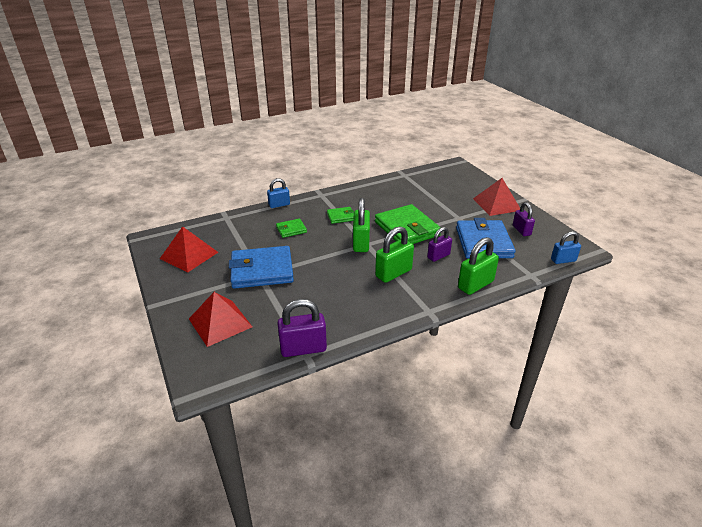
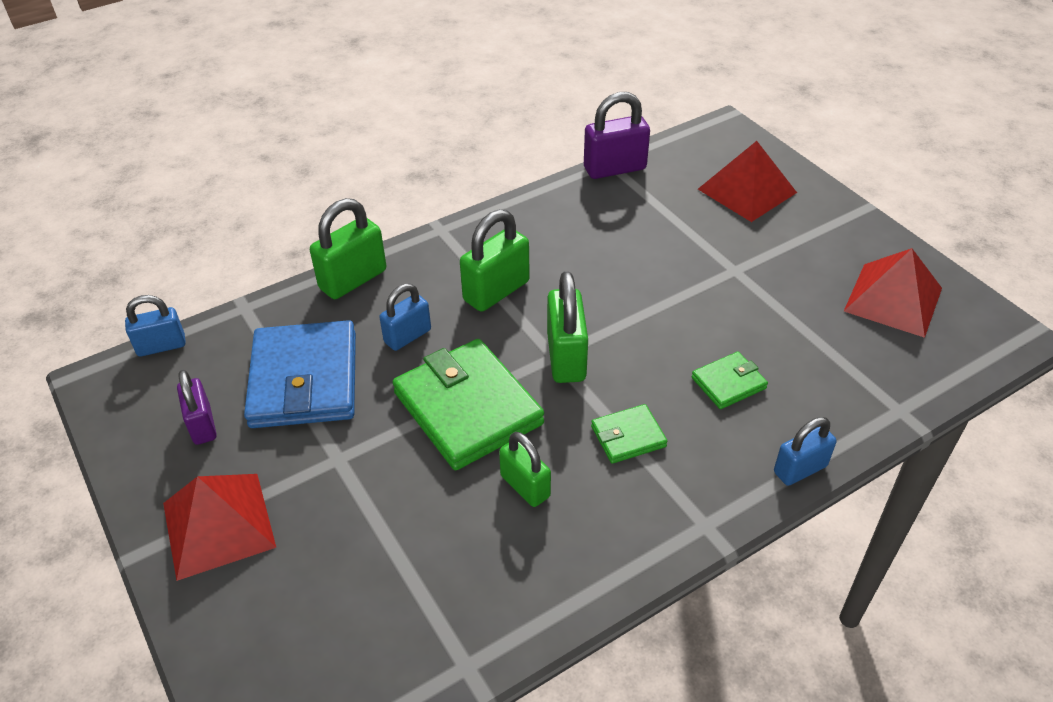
camera: 175 degrees right, 10 degrees up
(262, 270) = (735, 278): blue wallet -> none
(384, 206) = (525, 486): none -> green padlock
(438, 256) = (407, 336): purple padlock -> blue padlock

